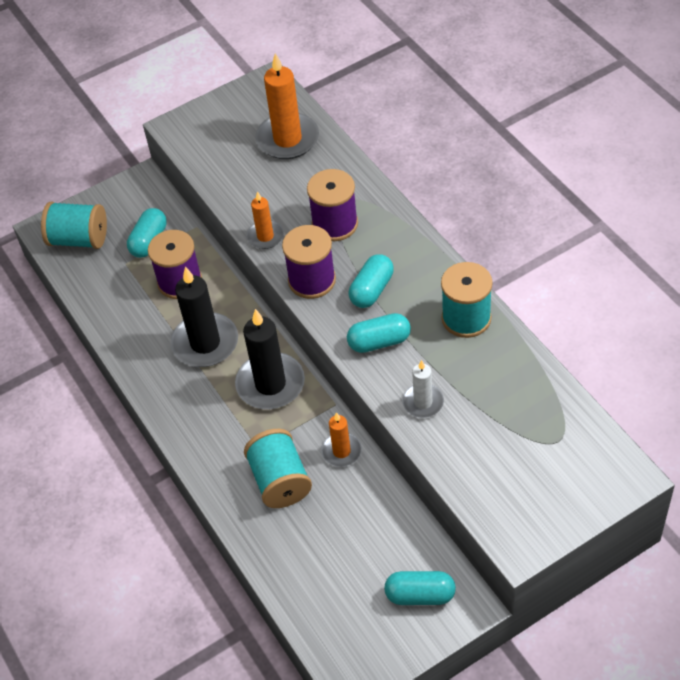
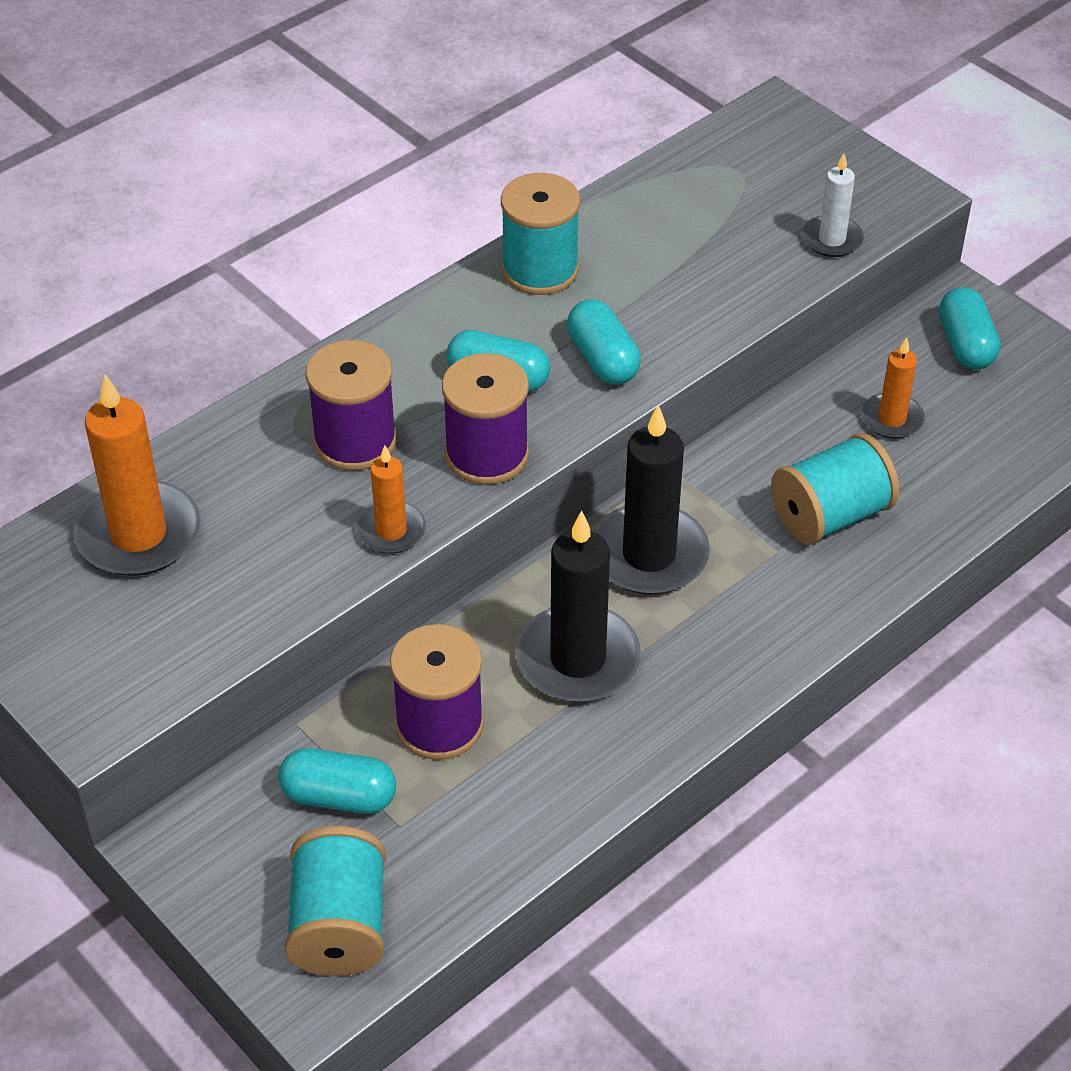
camera: 105 degrees left, 5 degrees down
(341, 451) = (757, 451): orange candle -> orange candle (892, 419)
(423, 402) = (706, 302): white candle -> white candle (832, 239)

